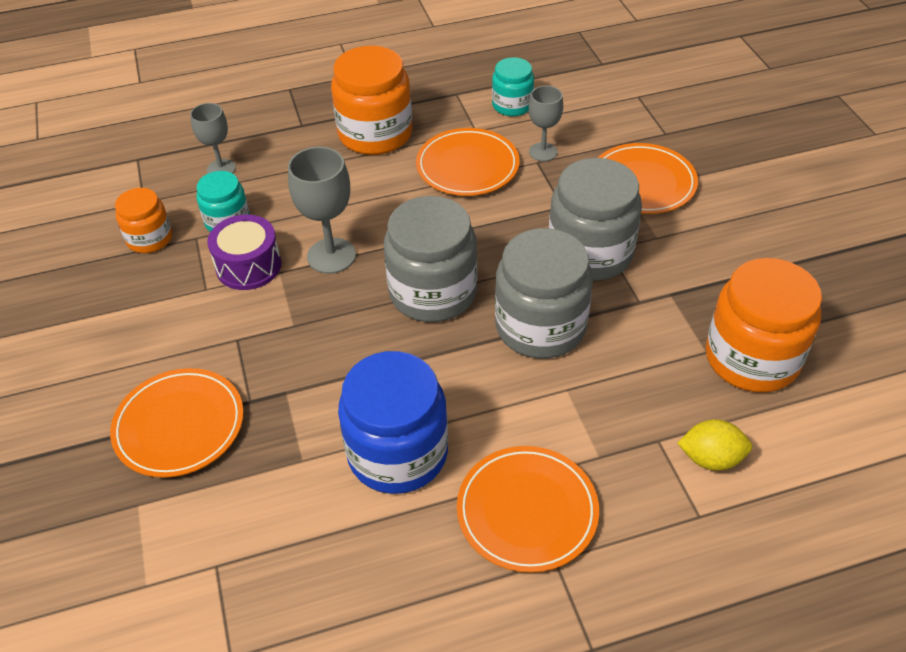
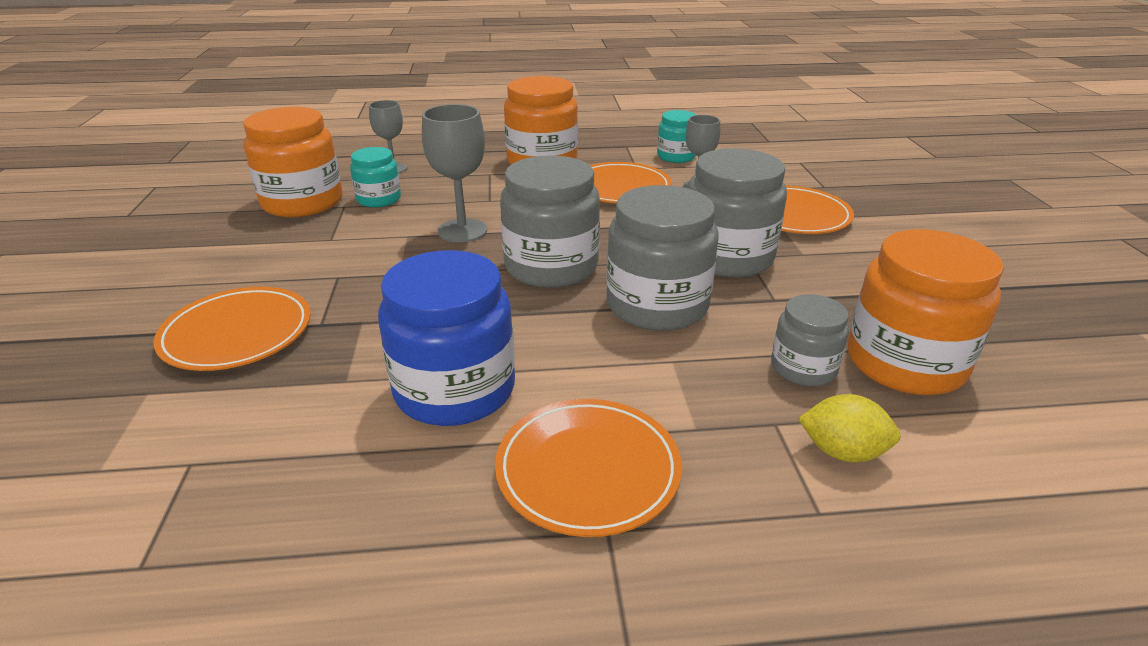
camera: 10 degrees right, 15 degrees down
(149, 238) = (302, 202): orange jar -> orange jar, size x1.78
(248, 266) = (380, 229): purple drum -> none
(673, 378) = (803, 368): none -> grey jar

